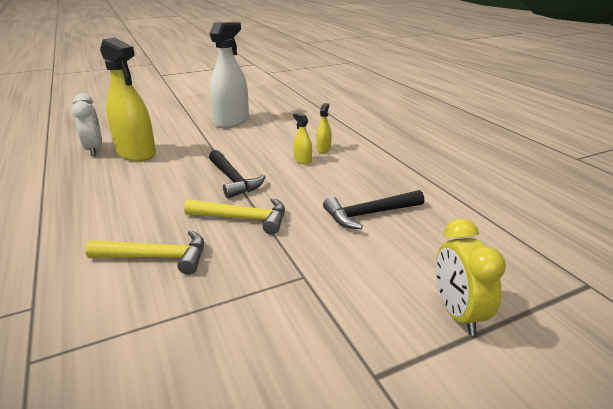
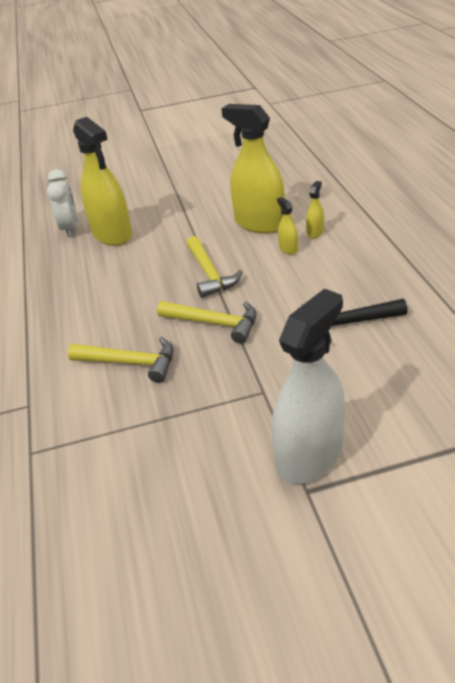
camera: 15 degrees right, 10 degrees up
(232, 121) = (217, 188): white spray bottle -> white spray bottle (309, 455)
(233, 180) = (210, 274): black hammer -> yellow hammer
(273, 144) = (259, 223): none -> yellow spray bottle
(457, 313) = (401, 440): yellow clock -> none

